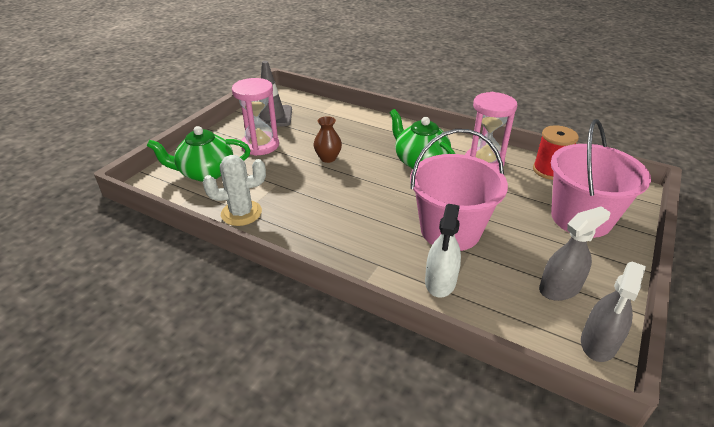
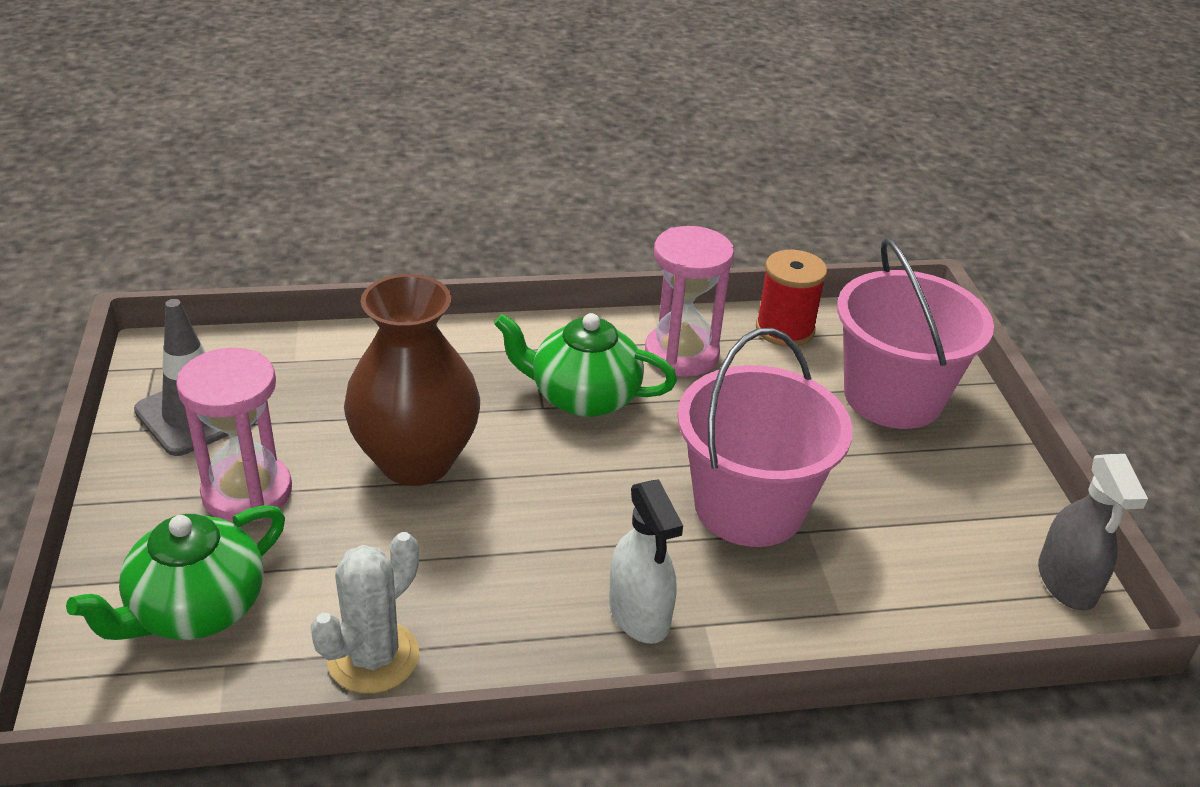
camera: 40 degrees left, 0 degrees up
(328, 158) = (416, 461): brown vase -> brown vase, size x2.14
(440, 281) = (816, 602): white spray bottle -> white spray bottle (639, 613)
(559, 288) = (962, 526): grey spray bottle -> none

